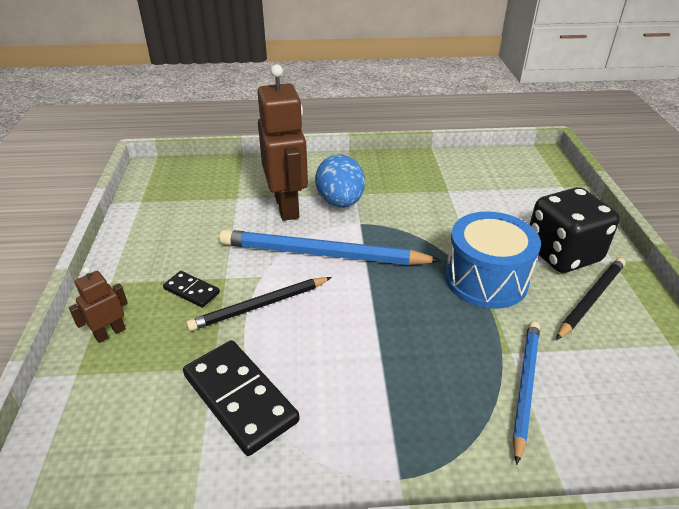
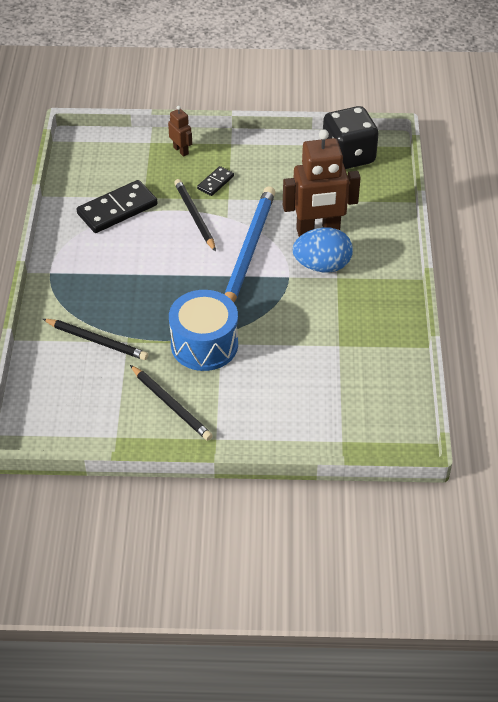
camera: 95 degrees right, 10 degrees up
(525, 387) = (96, 341): blue pencil -> black pencil
(562, 254) = (230, 404): black dice -> black dice (348, 156)

